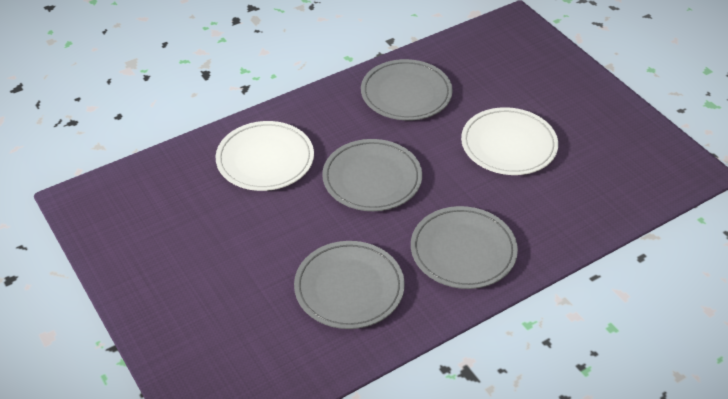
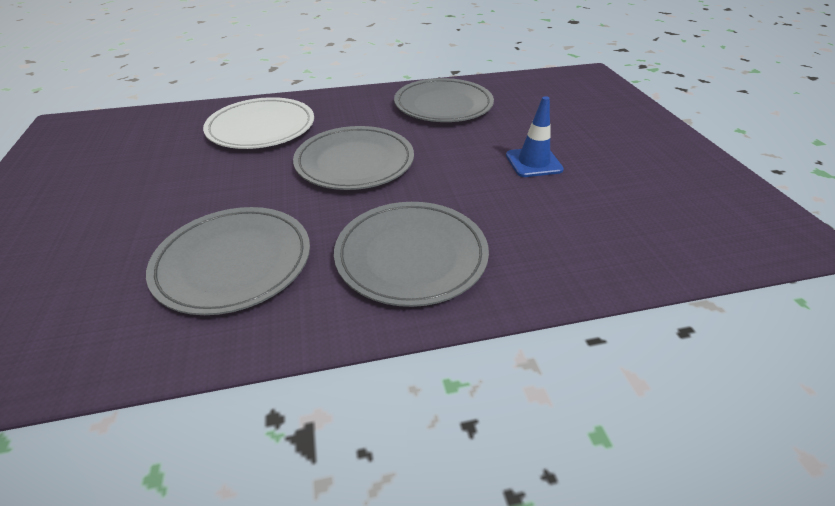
camera: 20 degrees right, 5 degrees down
(508, 145) = (533, 162): white plate -> blue traffic cone

